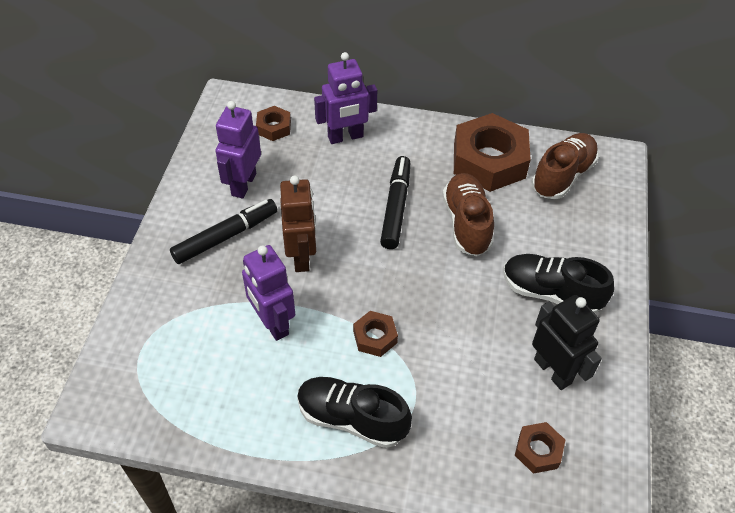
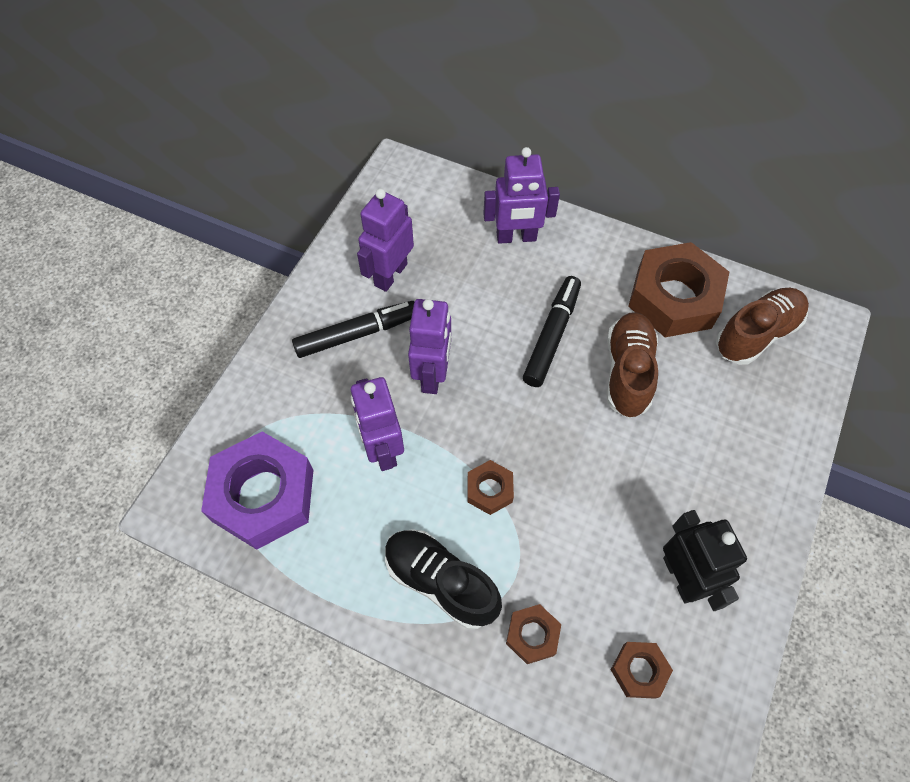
camera: 15 degrees right, 10 degrees up
(174, 383) = (263, 495): none -> purple nut
(274, 127) = (439, 211): brown nut -> brown nut (532, 635)
(301, 256) = (432, 375): brown robot -> purple robot
(551, 293) = (704, 480): black shoe -> none

